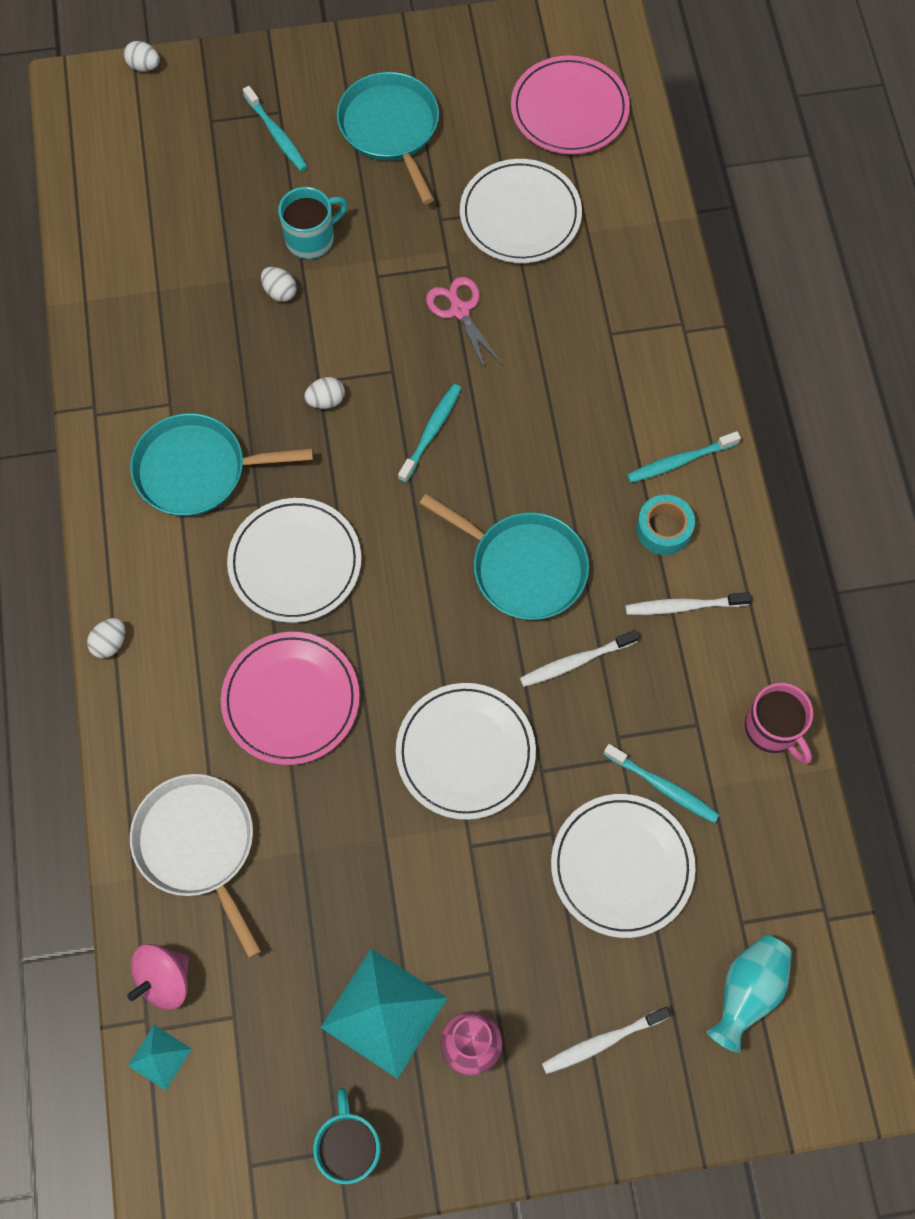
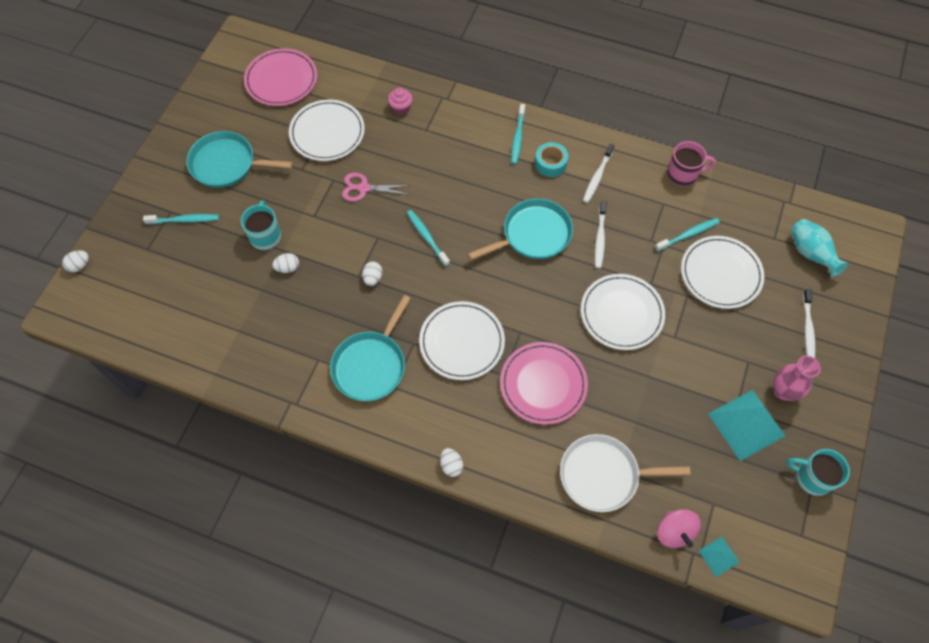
camera: 60 degrees left, 5 degrees down
(625, 281) = (401, 108): none -> pink cupcake

